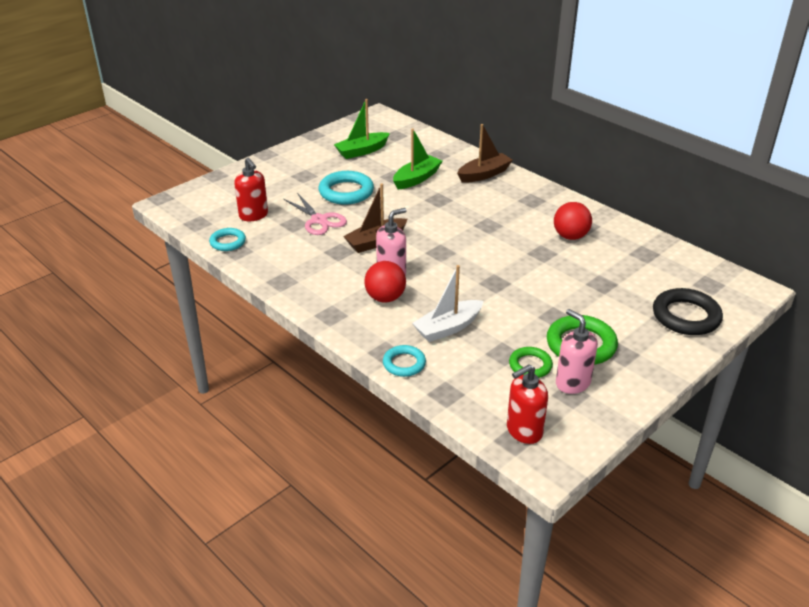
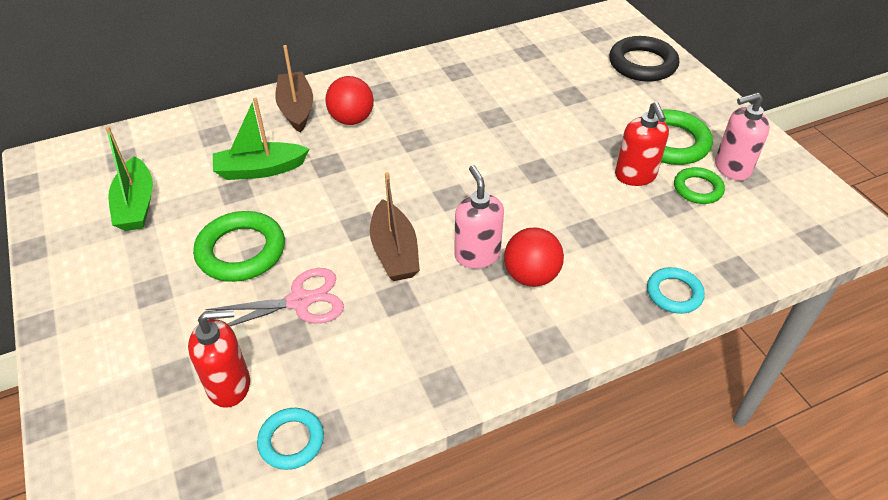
camera: 70 degrees left, 10 degrees up
(346, 192) = (241, 251): turquoise ring -> green ring
(416, 179) = (260, 170): green boat -> green boat turned 75 degrees counterclockwise
(448, 328) = (613, 234): white boat -> none
(524, 431) = (804, 226): red soap dispenser -> red soap dispenser (635, 176)
(570, 236) = (472, 87): red ball -> red ball (351, 119)

